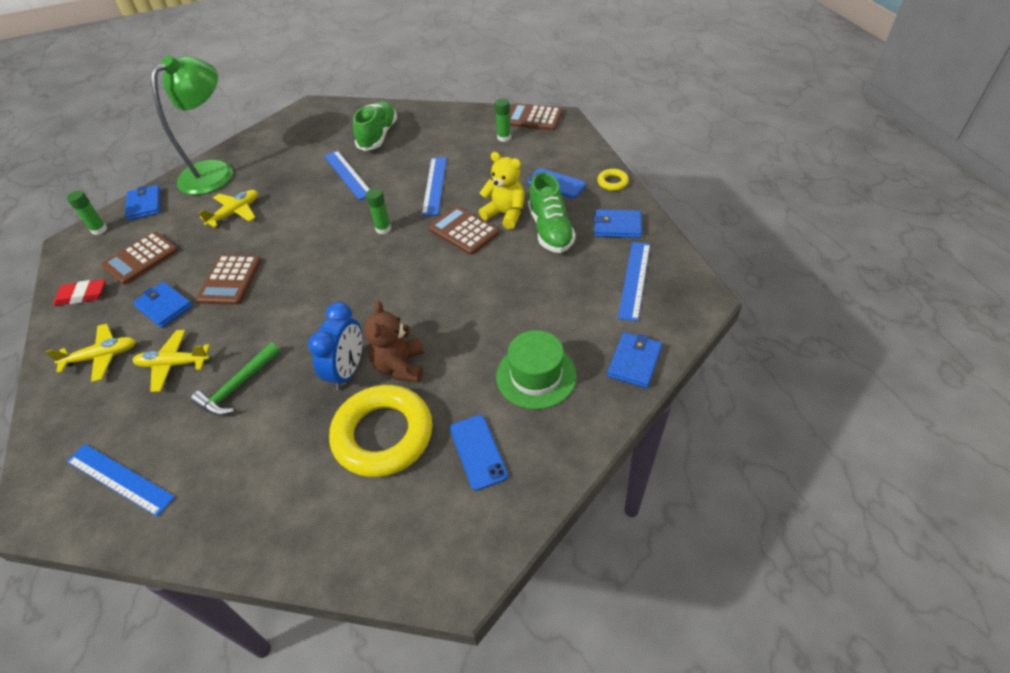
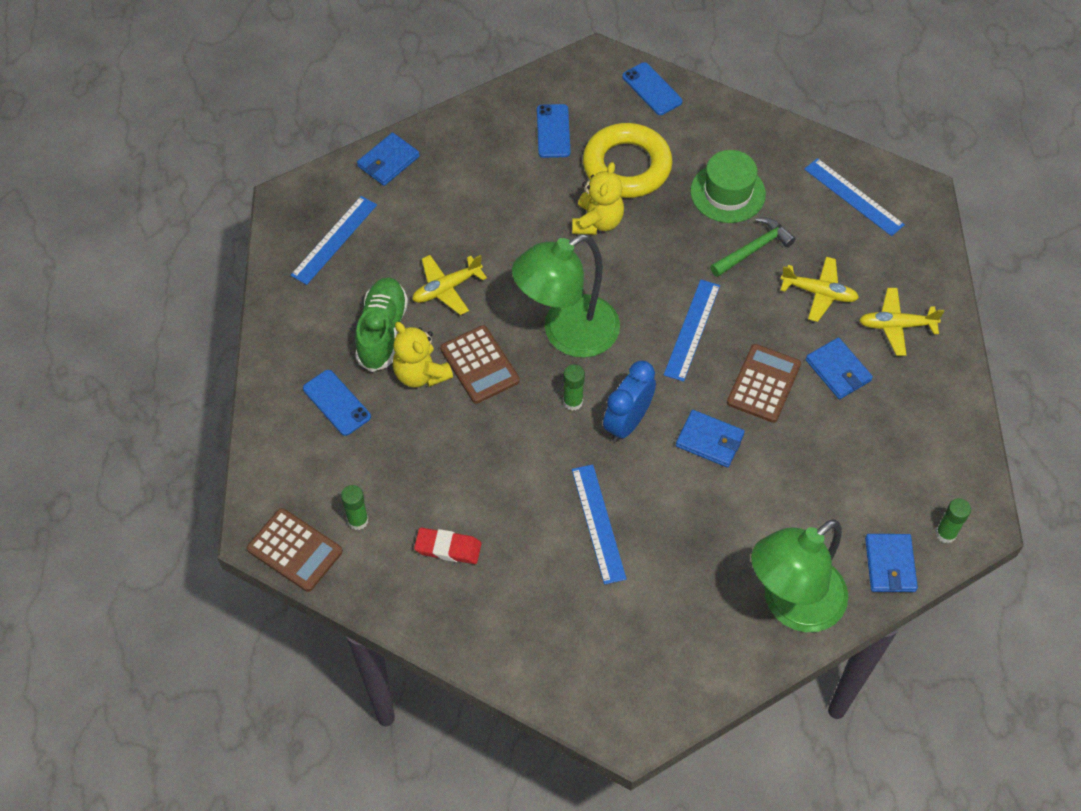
camera: 165 degrees left, 10 degrees up
(82, 295) = (940, 420): red eraser -> red eraser (448, 548)
(141, 258) = (878, 457): brown calculator -> none
(235, 213) = (759, 500): yellow plane -> yellow plane (446, 288)
(348, 371) = (647, 232): blue clock -> blue clock (627, 422)
(373, 553) = (652, 89): none -> blue phone
(378, 136) = (536, 599): green shoe -> none
(400, 366) = (597, 222): brown teddy bear -> yellow teddy bear
(401, 269) = (567, 334): none -> green lamp
(434, 185) = (488, 456): blue ruler -> blue ruler (692, 330)
(536, 376) = (479, 176): green hat -> green hat (727, 193)
(612, 182) = (269, 380): yellow ring -> none
(617, 226) = (307, 312): blue wallet -> blue wallet (709, 440)

